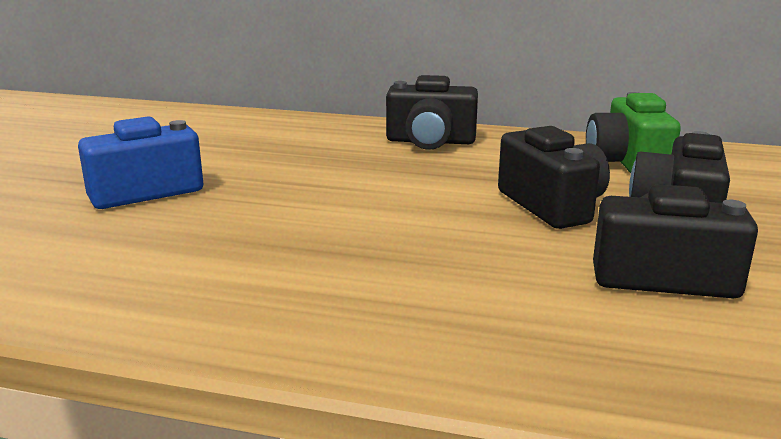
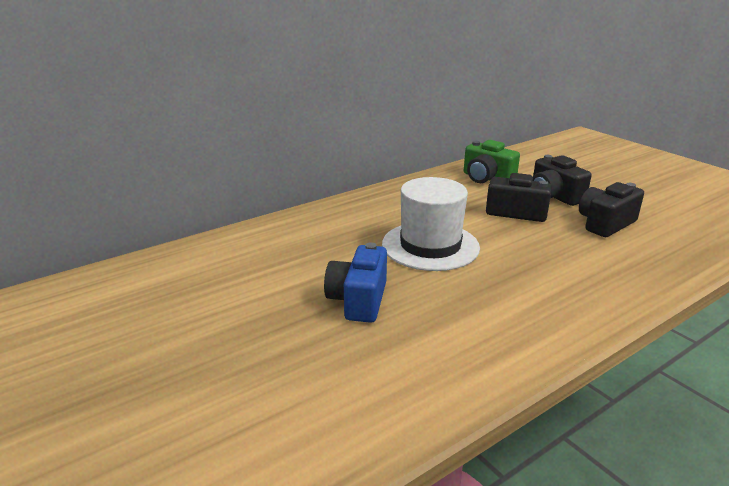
camera: 50 degrees left, 5 degrees up
(339, 187) = (430, 246): none -> white hat
(430, 141) = (394, 201): black camera -> none

